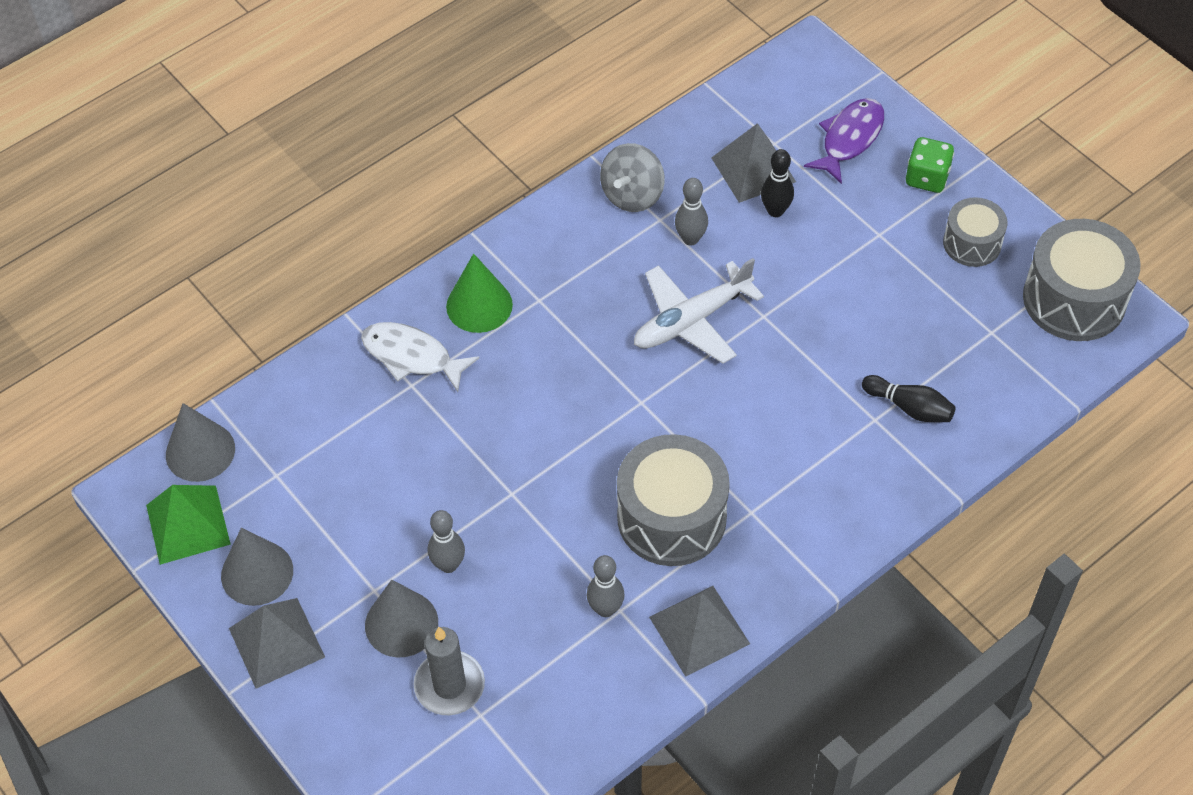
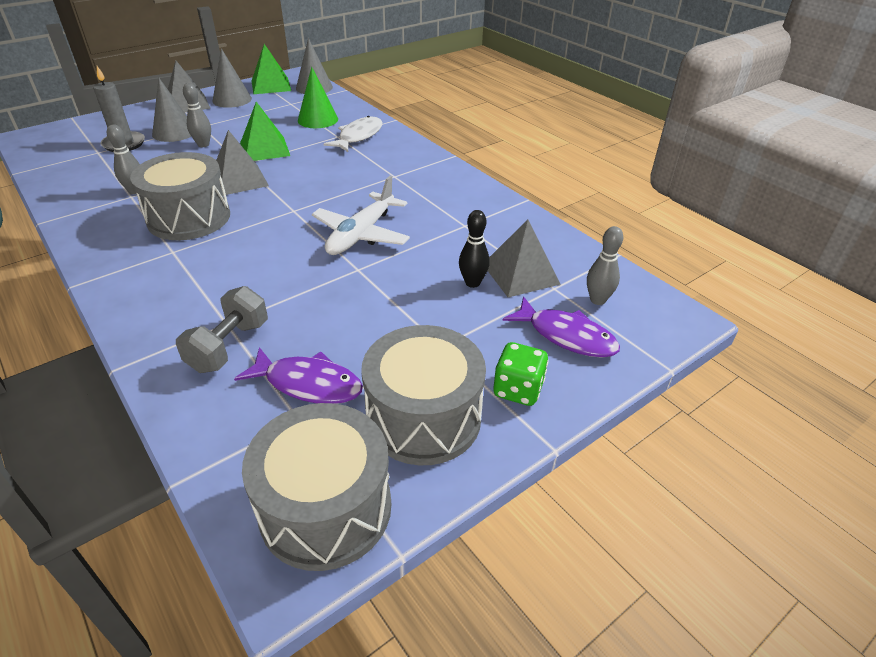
camera: 90 degrees right, 15 degrees down
(461, 474) = (265, 149): none -> green pyramid
(479, 305) = (393, 156): green cone -> green cone (318, 119)
(632, 195) = (489, 214): grey spinning top -> none
(690, 239) = (443, 238): grey bowling pin -> grey bowling pin (597, 300)
(691, 320) = (361, 234): white plane -> white plane turned 120 degrees counterclockwise
(699, 630) = (91, 224): grey pyramid -> grey pyramid (239, 180)
(909, 407) = (229, 346): black bowling pin -> grey dumbbell
(948, 332) = (308, 384): none -> purple fish
(972, 243) = (423, 417): grey drum -> grey drum, size x1.72

